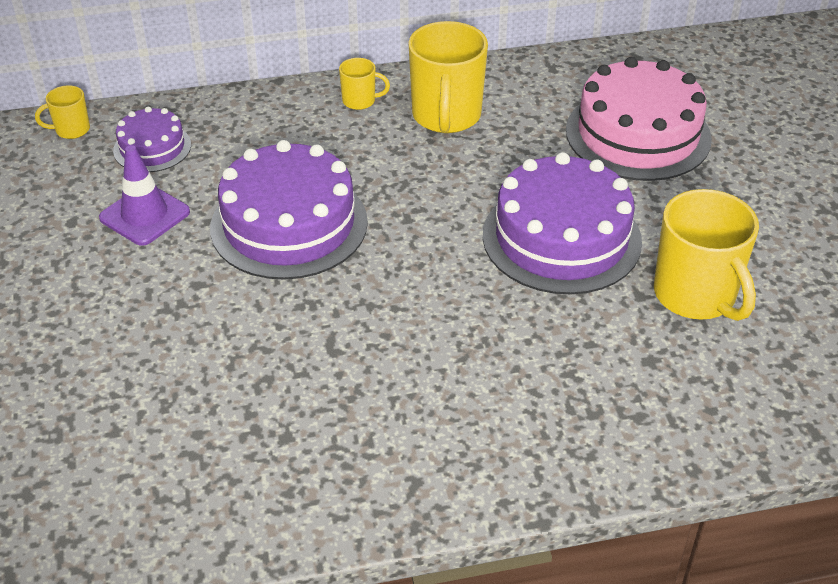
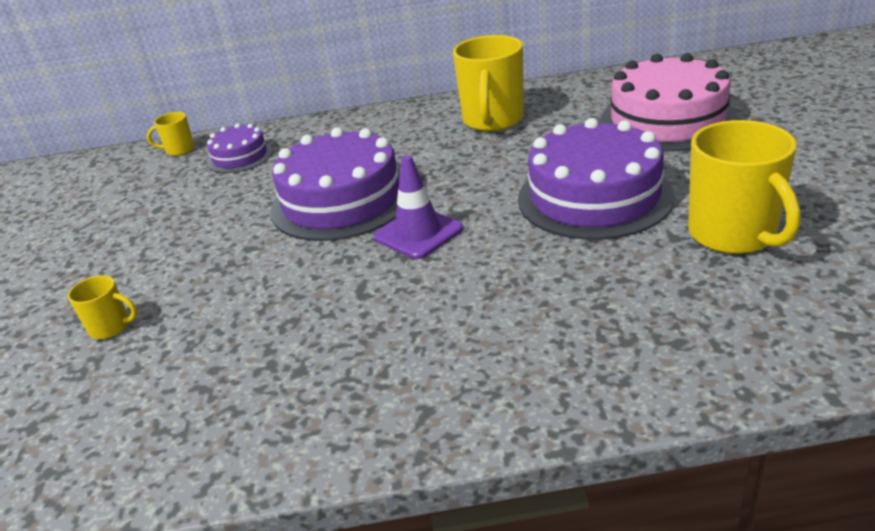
camera: 10 degrees right, 10 degrees down
(145, 215) = (219, 201): purple traffic cone -> purple traffic cone (418, 233)
(360, 101) = (420, 116): yellow mug -> yellow mug (111, 327)

